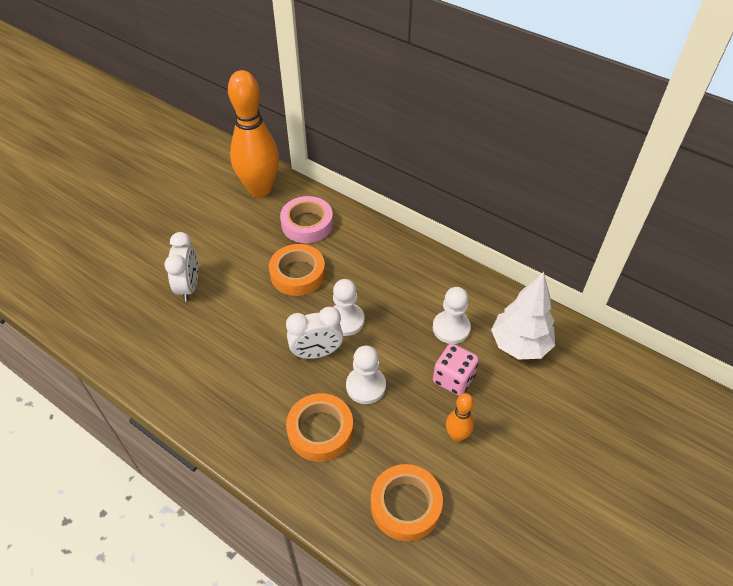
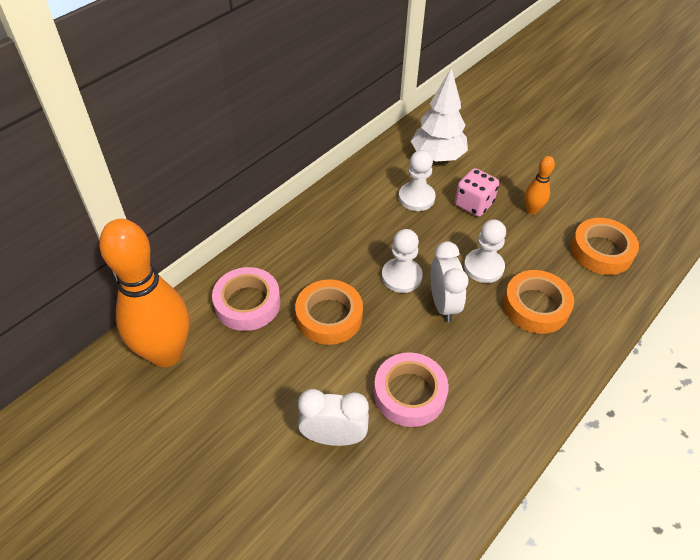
camera: 85 degrees left, 0 degrees up
(224, 331) = (409, 393): none -> pink tape

